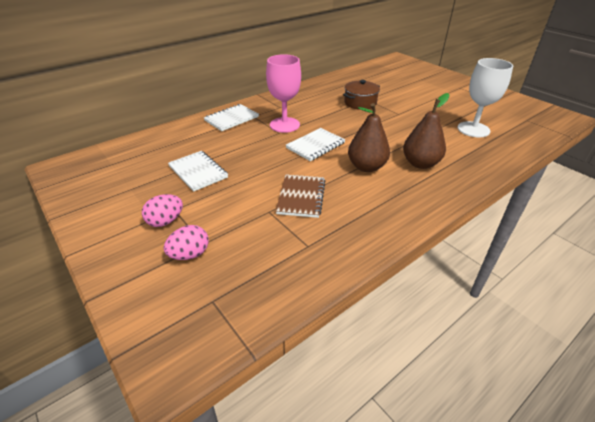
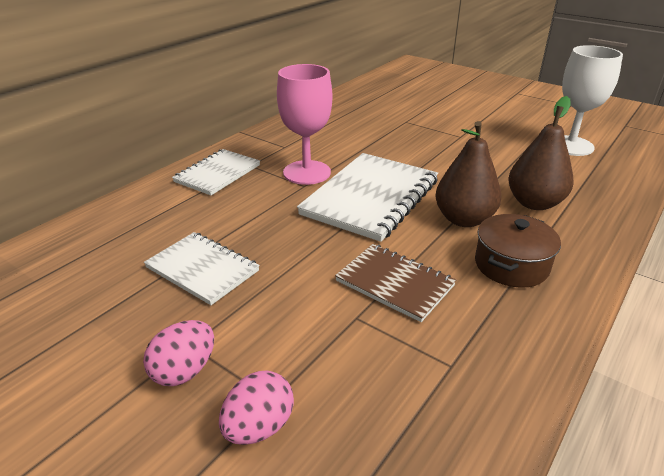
camera: 15 degrees left, 5 degrees down
(301, 197) = (395, 283): brown notebook -> brown notebook turned 45 degrees counterclockwise
(315, 145) = (371, 198): white notebook -> white notebook, size x1.65
(360, 103) = (399, 127): brown pot -> brown pot (511, 265)

